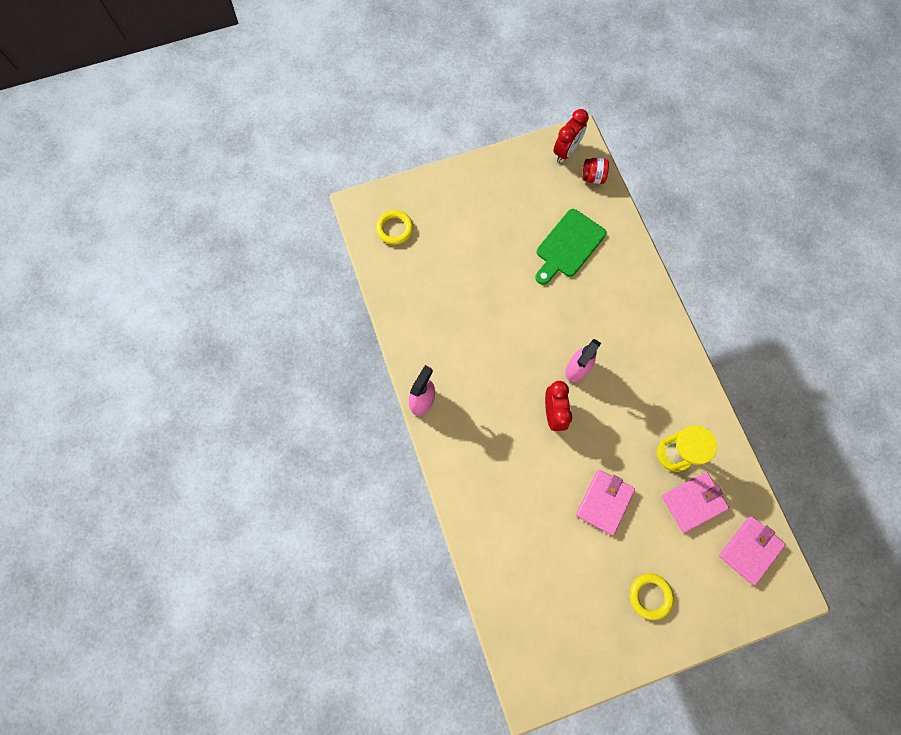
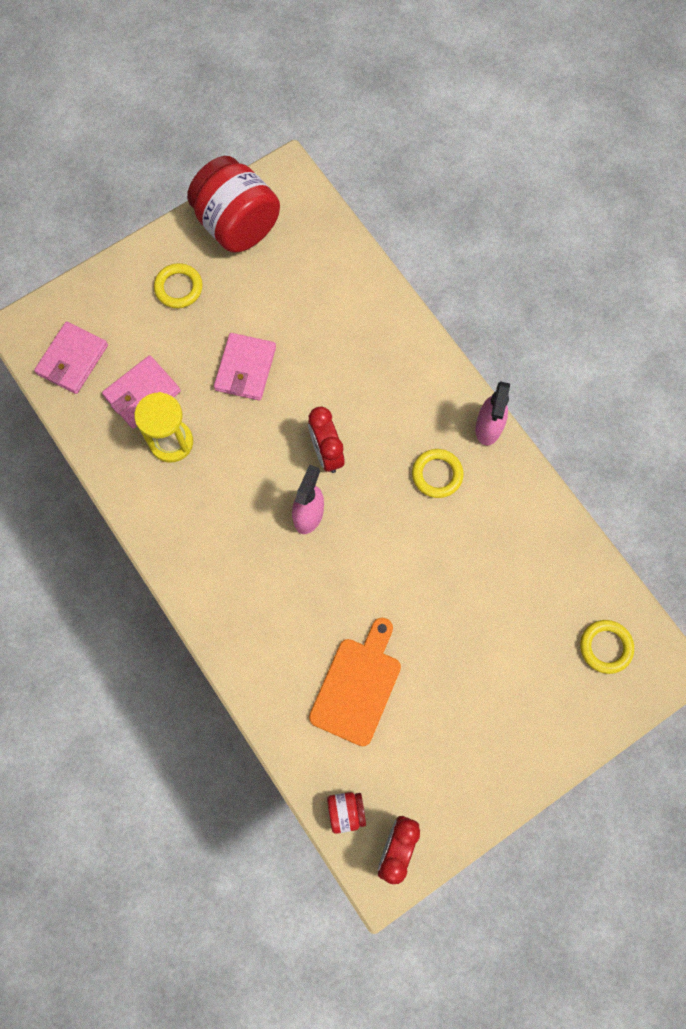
camera: 165 degrees right, 0 degrees up
(473, 374) = (437, 474): none -> yellow ring
(568, 246) = (358, 686): green cutting board -> orange cutting board
(587, 649) = (237, 225): none -> red jar

